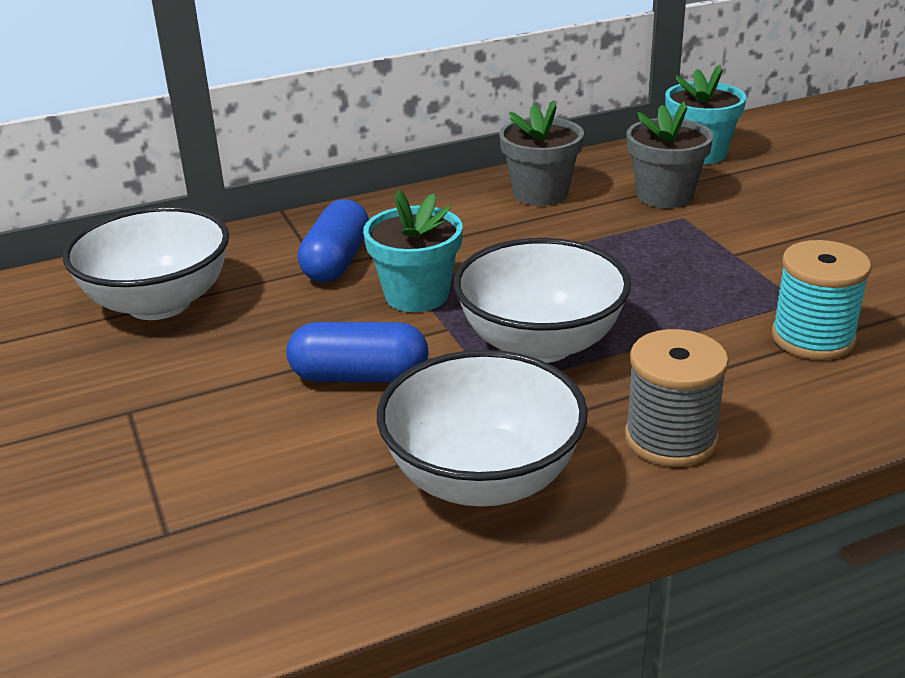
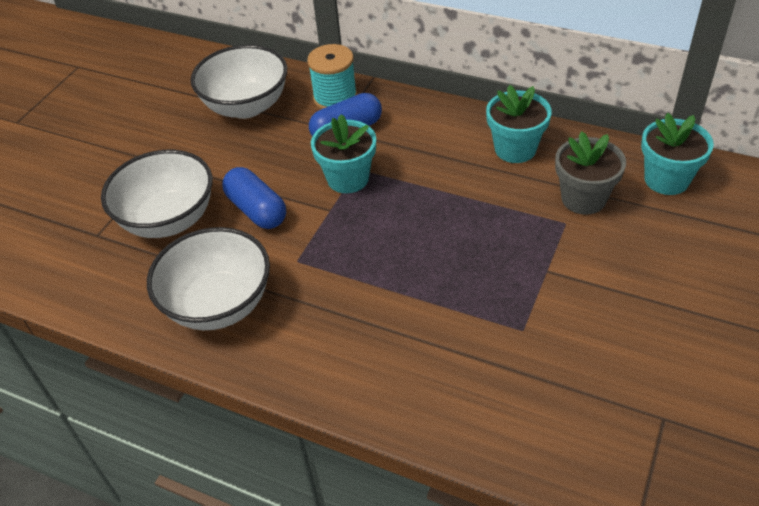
camera: 50 degrees right, 15 degrees up
(540, 193) = (515, 149): grey flower pot -> turquoise flower pot
(540, 343) = (353, 251): white bowl -> white bowl (169, 220)
(670, 438) = (317, 352): grey spool -> none
(812, 338) = (484, 358): turquoise spool -> turquoise spool (335, 98)

